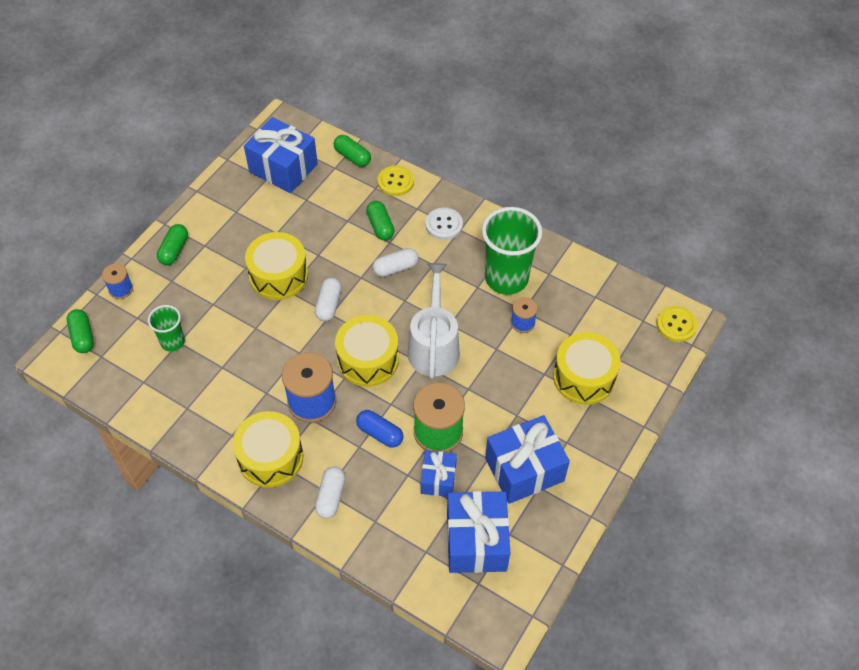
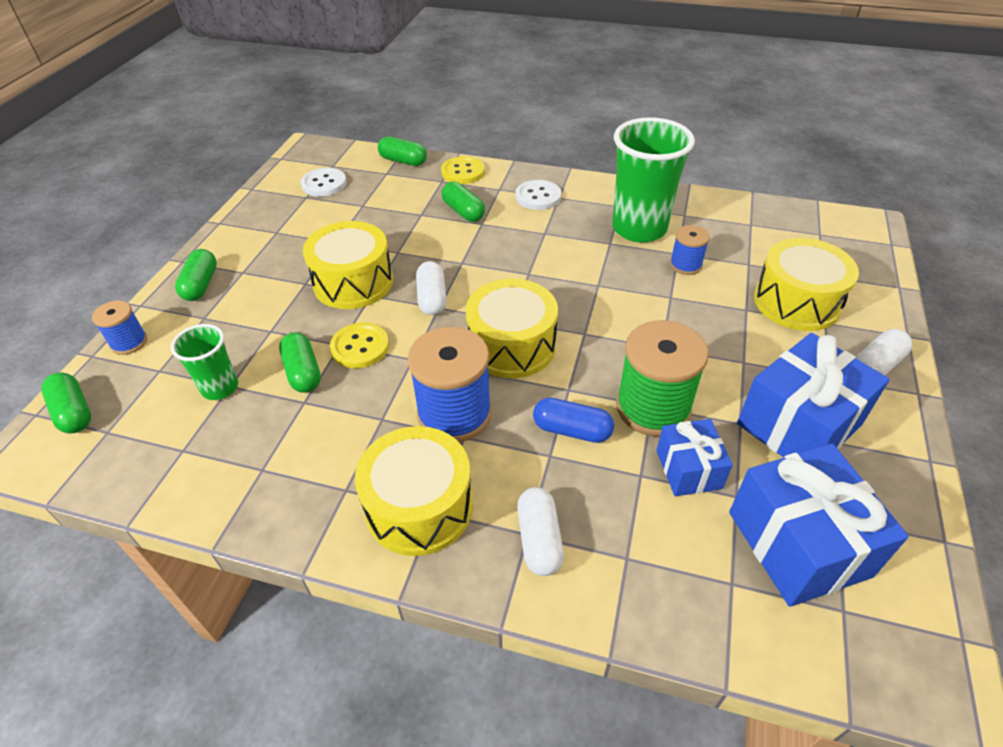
camera: 15 degrees left, 10 degrees down
(226, 344) = (303, 372): none -> green capsule
(283, 168) = (324, 184): blue gift -> white button
(395, 268) = (501, 245): white capsule -> white capsule (876, 365)
(433, 346) = (591, 312): white watering can -> none
(676, 325) = (859, 230): yellow button -> yellow button (360, 347)

